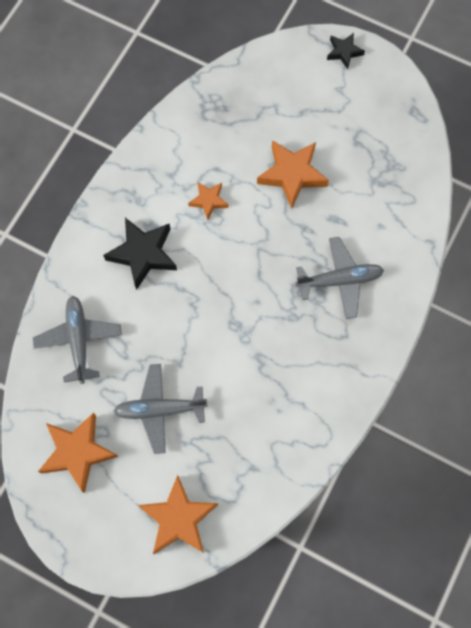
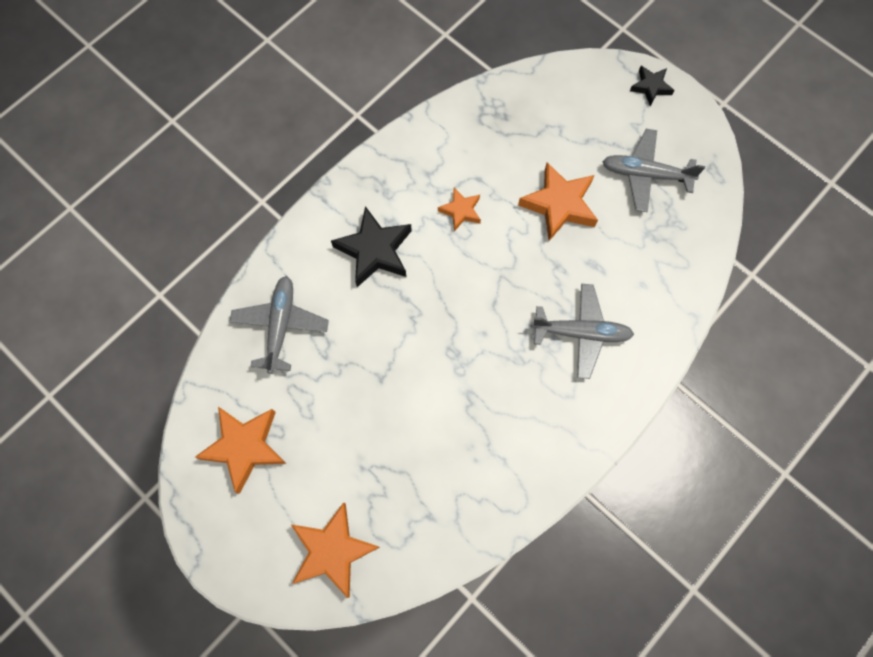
camera: 15 degrees right, 0 degrees up
(160, 409) = (346, 424): grey plane -> grey plane (645, 174)

